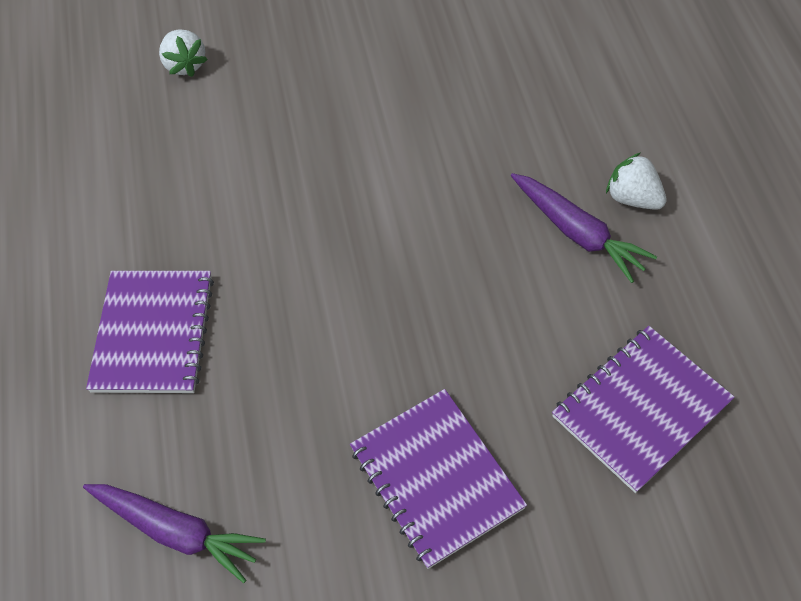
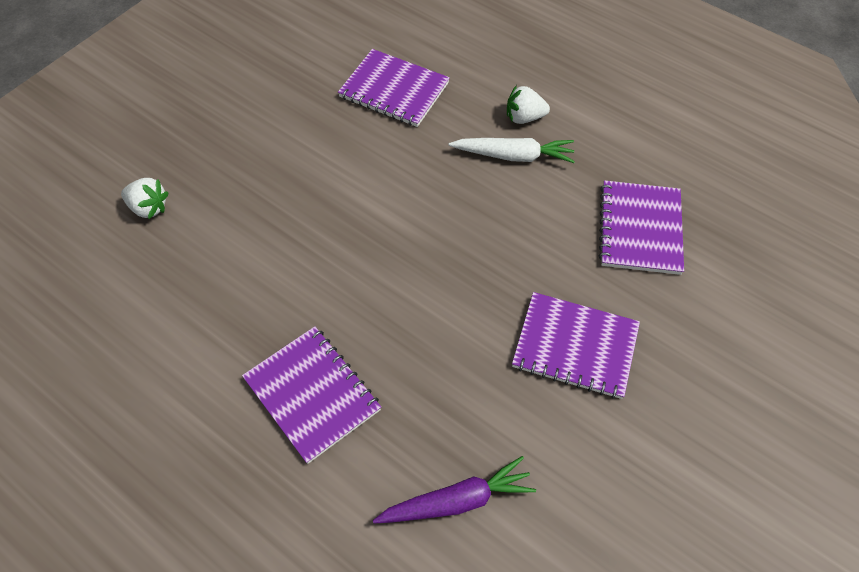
camera: 45 degrees left, 0 degrees up
(518, 83) = (394, 90): none -> purple notebook
(578, 233) = (514, 156): purple carrot -> white carrot

